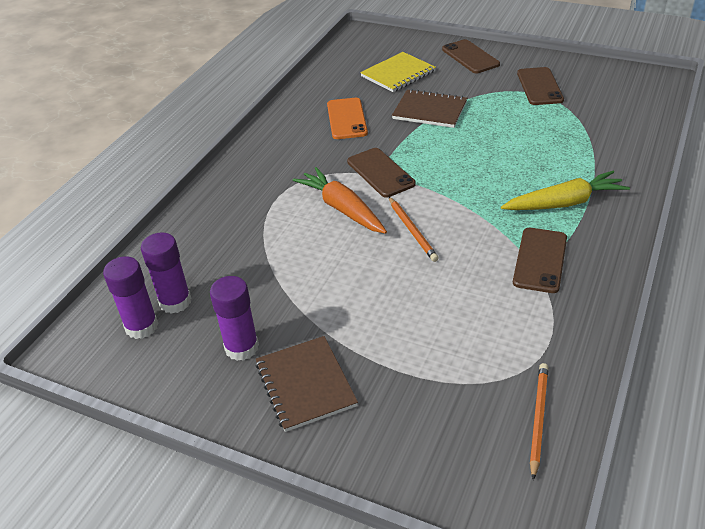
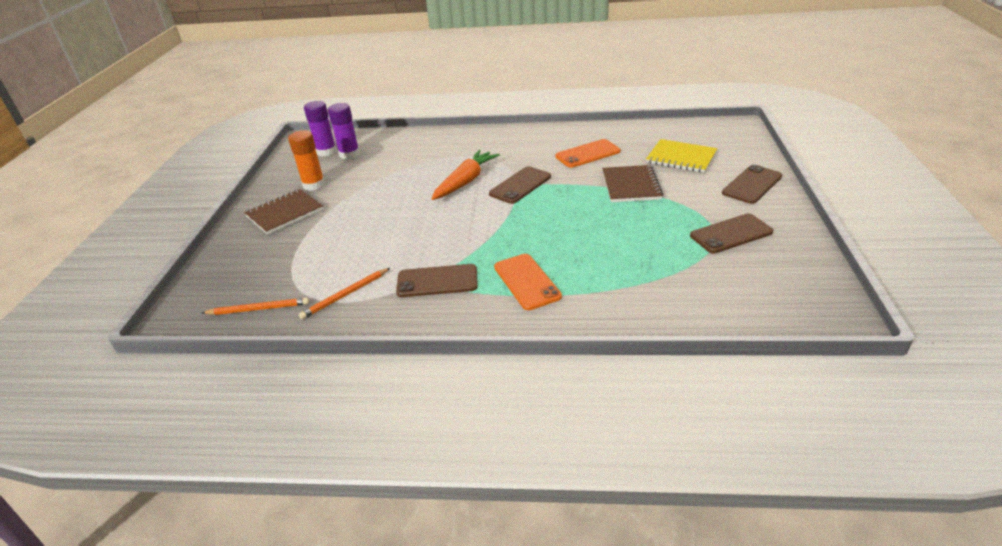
camera: 70 degrees right, 5 degrees down
(241, 347) = (314, 185): purple glue stick -> orange glue stick
(412, 230) = (452, 215): orange pencil -> orange pencil (345, 295)
(564, 203) = (526, 281): yellow carrot -> orange phone

